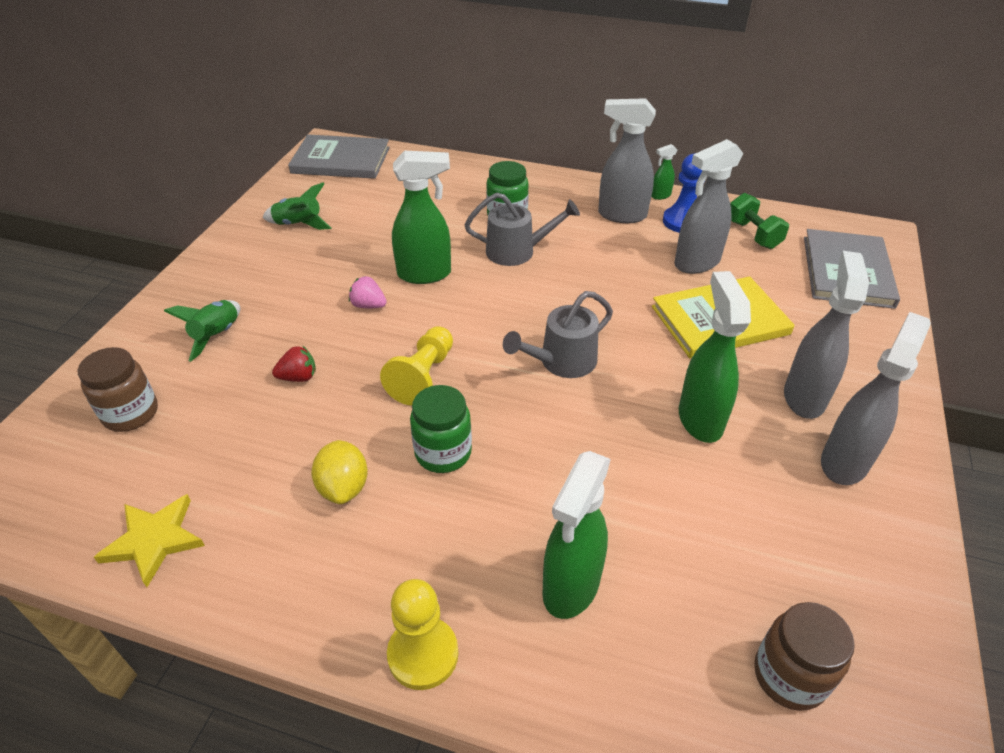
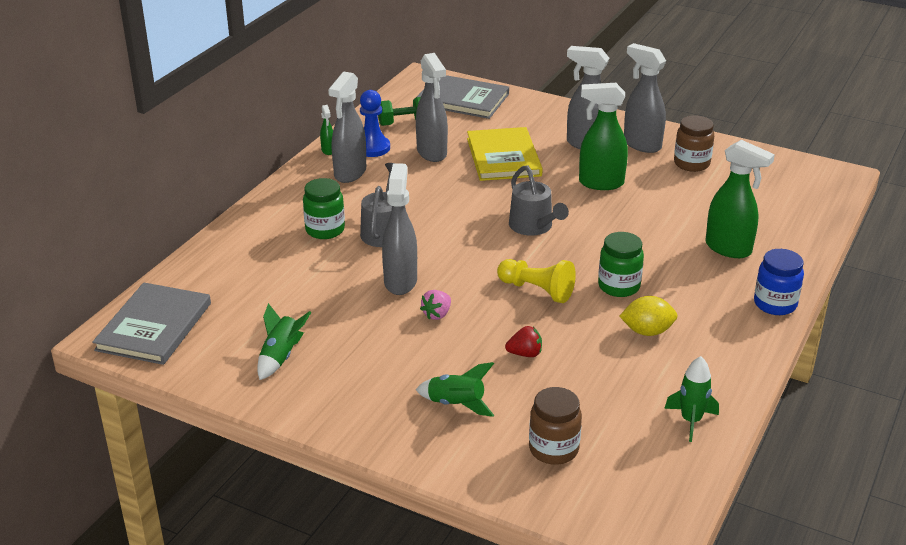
camera: 80 degrees left, 10 degrees down
(154, 540) = (691, 421): yellow star -> green rocket
(298, 377) = (525, 354): red strawberry -> red strawberry turned 90 degrees clockwise
(423, 654) = (775, 304): yellow pawn -> blue jar
(425, 274) = (400, 281): green spray bottle -> grey spray bottle
(789, 676) = (779, 193): brown jar -> brown jar (691, 164)

